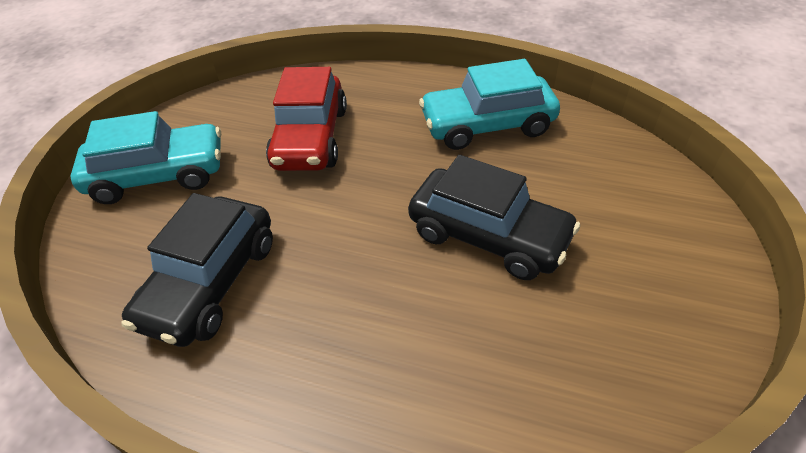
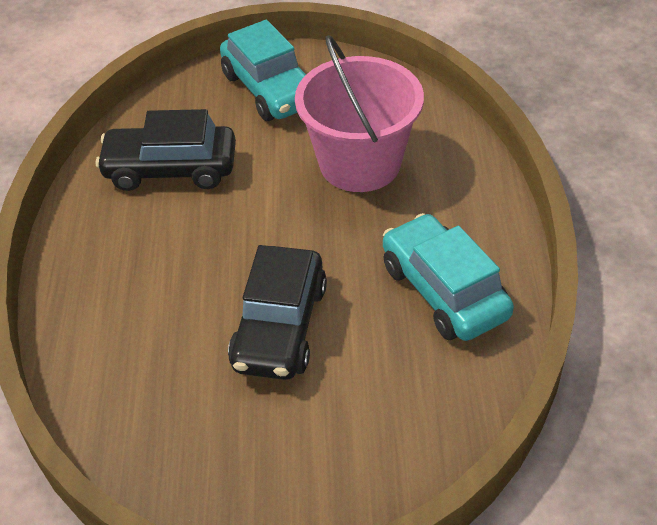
camera: 70 degrees right, 0 degrees up
(310, 138) = (360, 163): red car -> pink bucket

